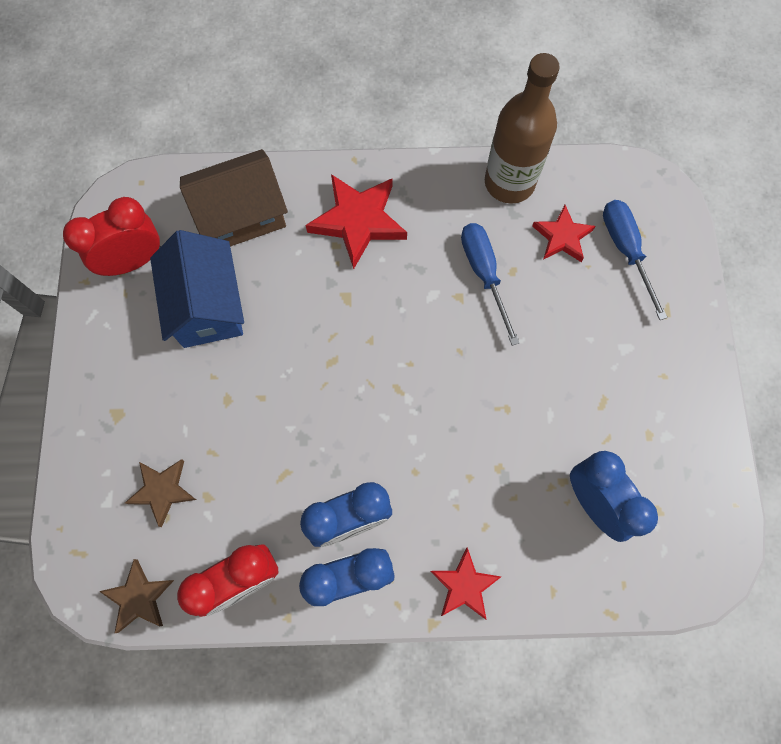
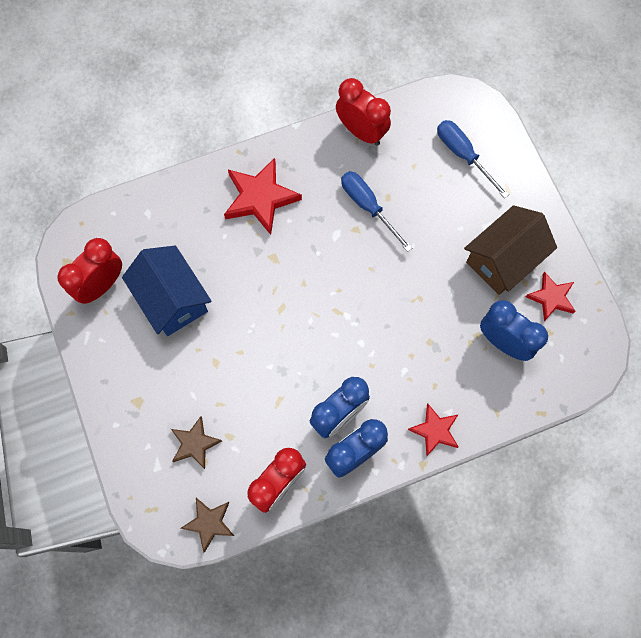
camera: 20 degrees left, 0 degrees up
(242, 215) = (170, 223): brown house -> brown house (503, 259)
(509, 182) = (361, 132): brown bottle -> red clock
(562, 237) = (414, 160): red star -> red star (551, 298)

